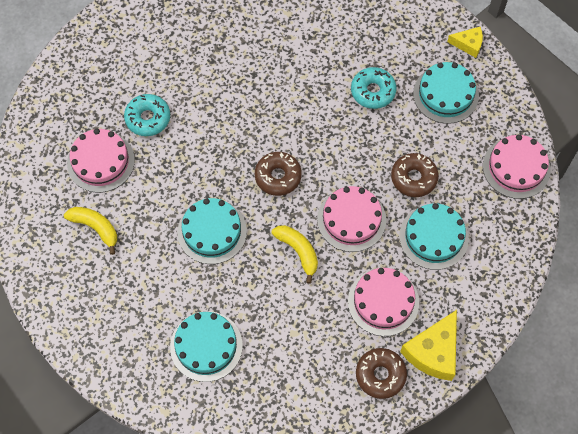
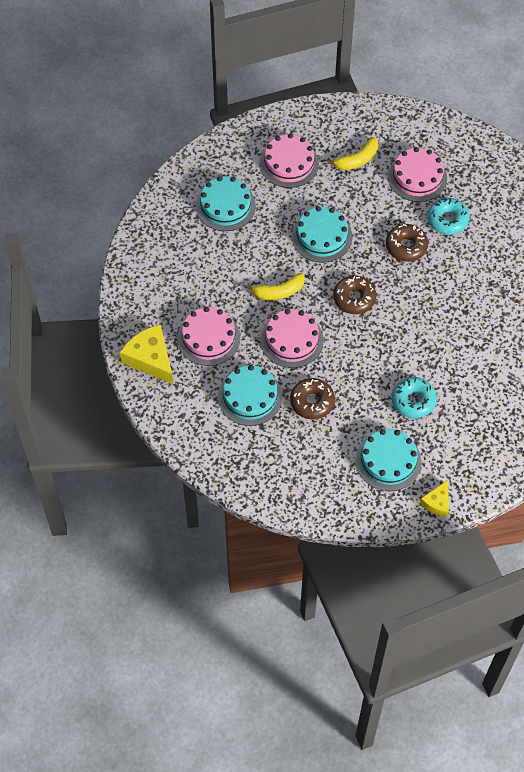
camera: 110 degrees right, 5 degrees down
(380, 375) = (149, 314): brown donut -> brown donut (406, 246)
(516, 168) = (289, 490): pink cake -> pink cake (289, 163)

